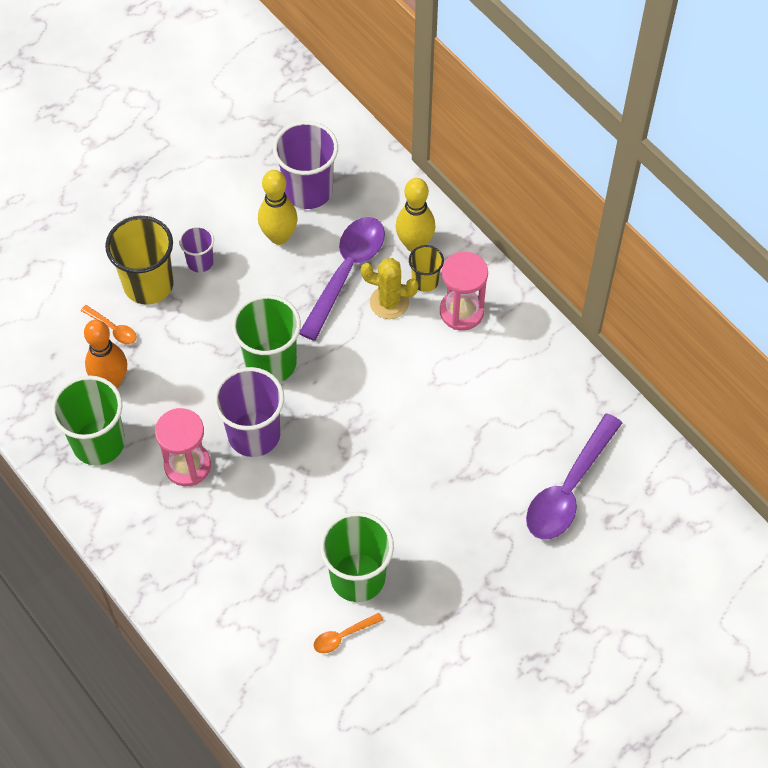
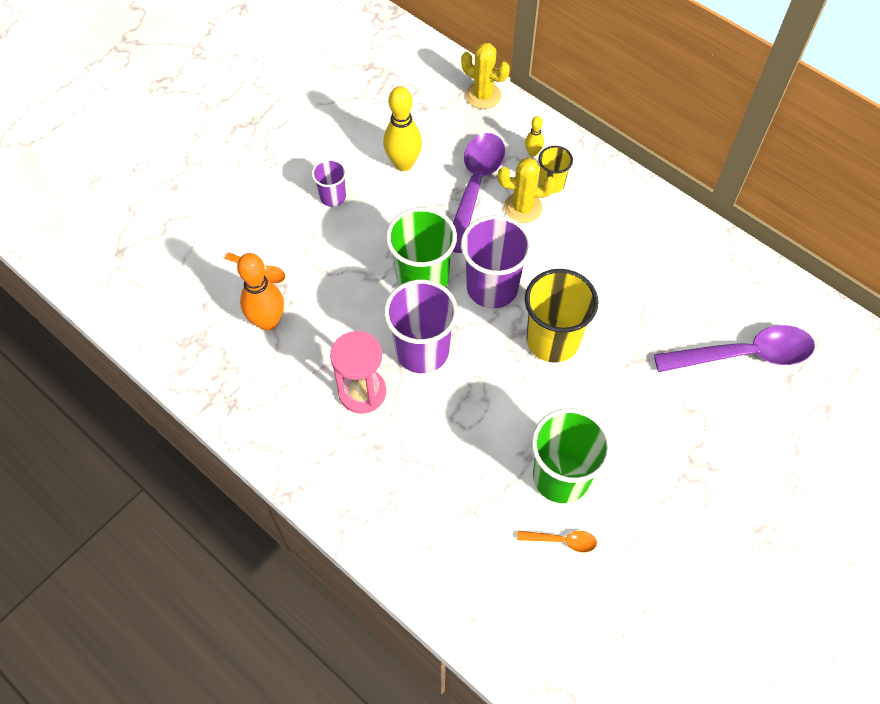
camera: 10 degrees left, 0 degrees up
(98, 442) = (267, 383): green cup -> none
(148, 284) = (286, 224): yellow cup -> yellow cup (552, 340)
(308, 190) = (421, 119): purple cup -> purple cup (492, 288)
(343, 636) = (562, 541): orange spoon -> orange spoon turned 135 degrees counterclockwise
(379, 173) = (483, 96): none -> yellow cactus
(414, 244) = (533, 153): yellow bowling pin -> yellow bowling pin, size x0.50
(461, 311) = (593, 206): pink hourglass -> none
(569, 488) = (743, 355): purple spoon -> purple spoon turned 120 degrees counterclockwise

